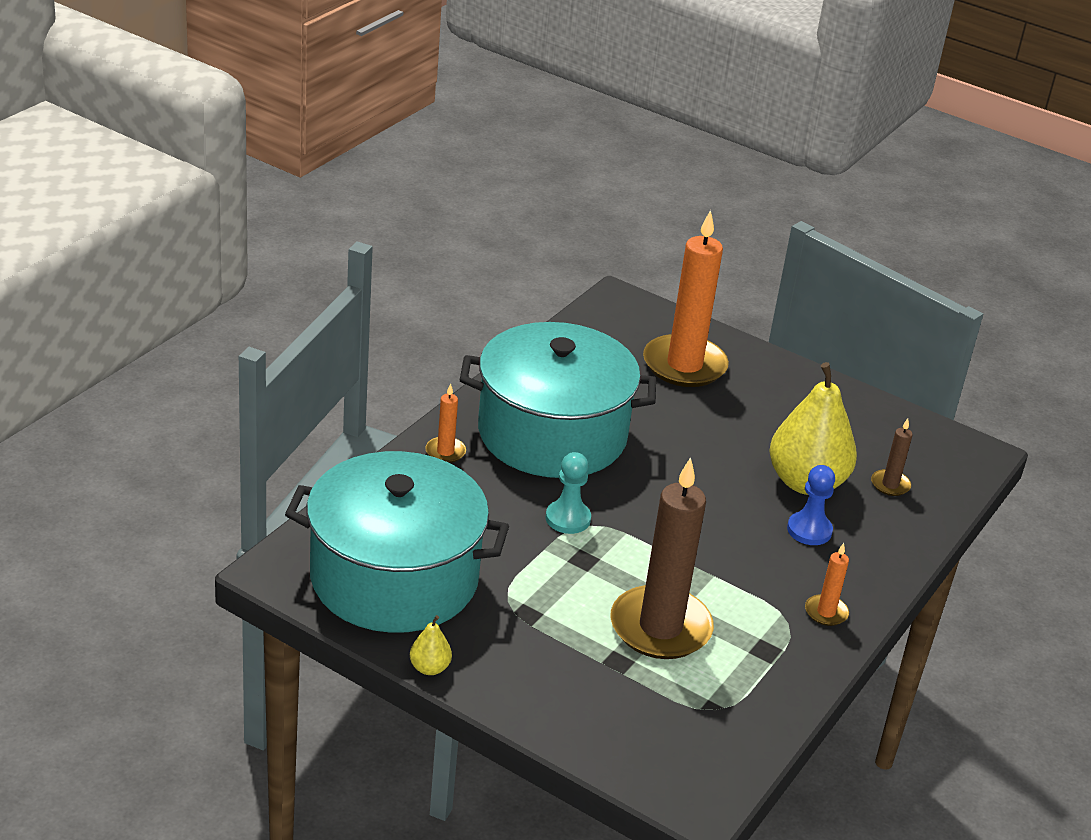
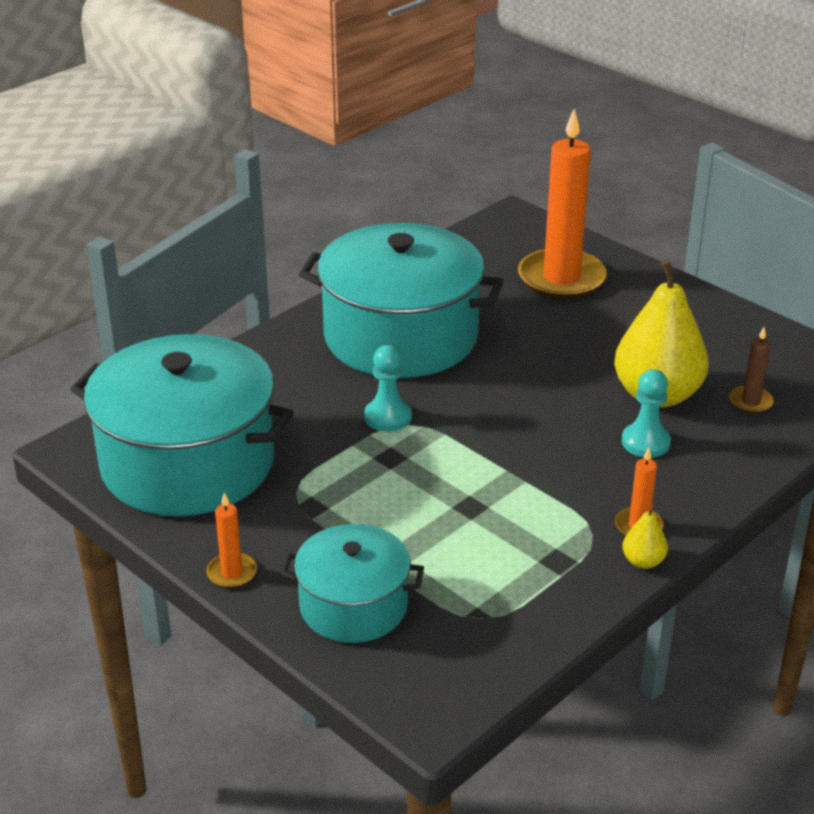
camera: 15 degrees right, 0 degrees up
(429, 668) = (189, 553): yellow pear -> yellow pear (643, 561)
(445, 452) = (285, 348): orange candle -> orange candle (232, 573)
(598, 707) = (353, 606): none -> turquoise pot
(660, 627) = (449, 529): brown candle -> none
(809, 530) = (645, 442): blue pawn -> turquoise pawn

